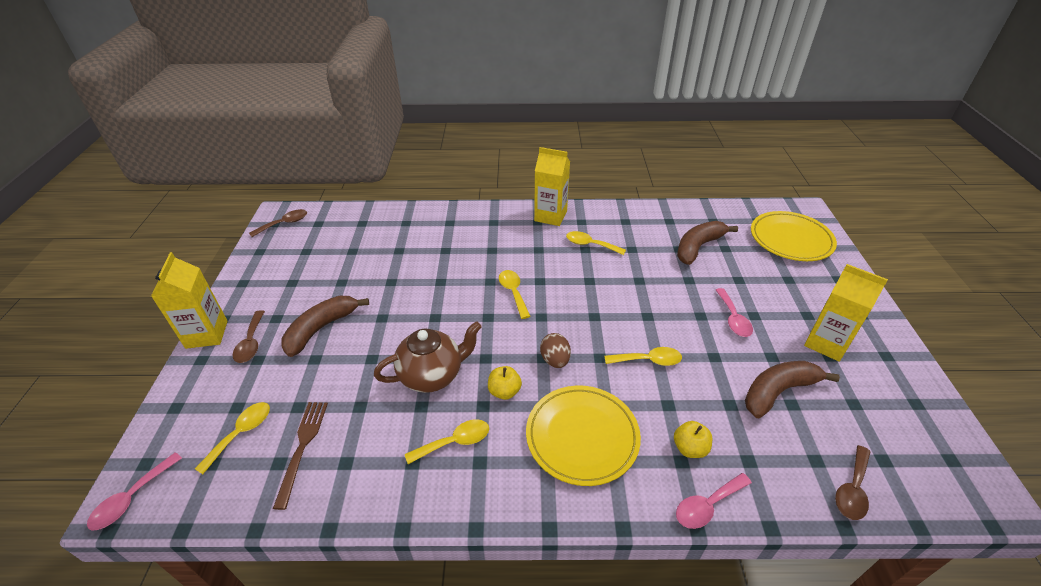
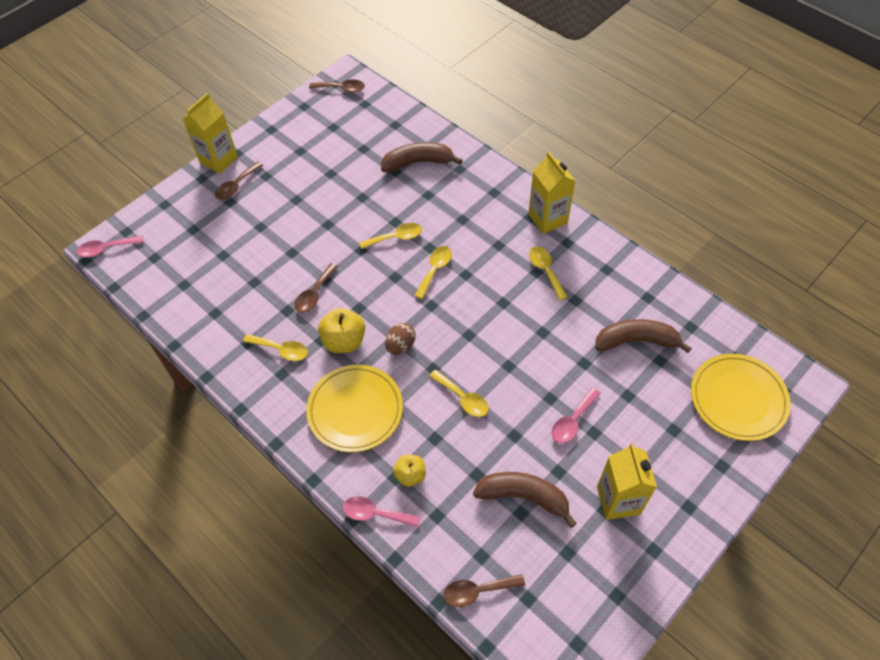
camera: 45 degrees right, 15 degrees up
(241, 433) = (181, 249): yellow spoon -> yellow spoon (396, 237)
(302, 447) = (203, 284): brown fork -> none
(321, 328) = (284, 205): brown banana -> brown banana (418, 162)
(432, 375) = (314, 294): brown teapot -> brown spoon
(504, 391) = (344, 341): yellow apple -> yellow apple, size x1.58

